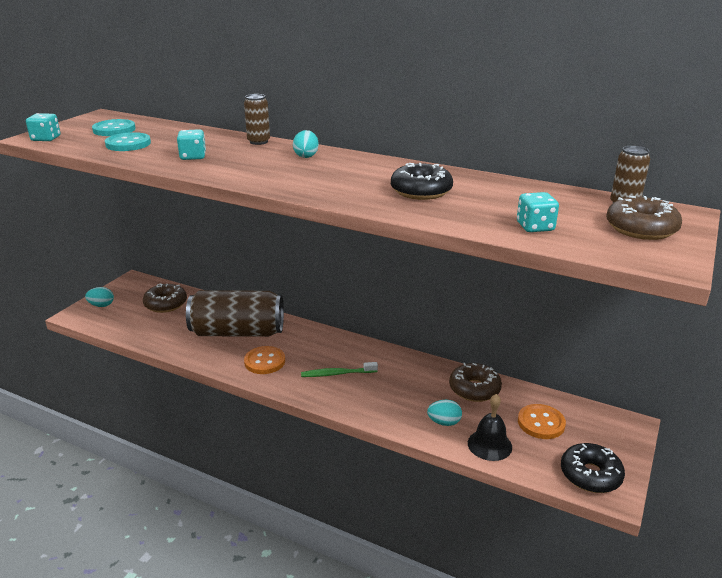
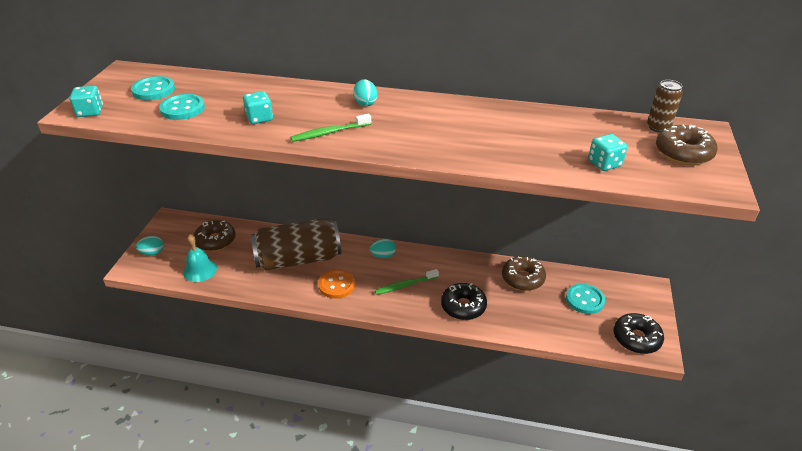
camera: 15 degrees left, 10 degrees up
(137, 327) = (200, 270): none -> turquoise bell
(251, 173) = (329, 133): none -> green toothbrush
(258, 142) = (309, 89): brown can -> none
(421, 191) = (491, 135): black donut -> black donut (463, 306)
(444, 422) = (511, 315): turquoise egg -> turquoise egg (383, 255)
(489, 445) = (553, 328): black bell -> none
(541, 423) = (585, 300): orange button -> turquoise button

